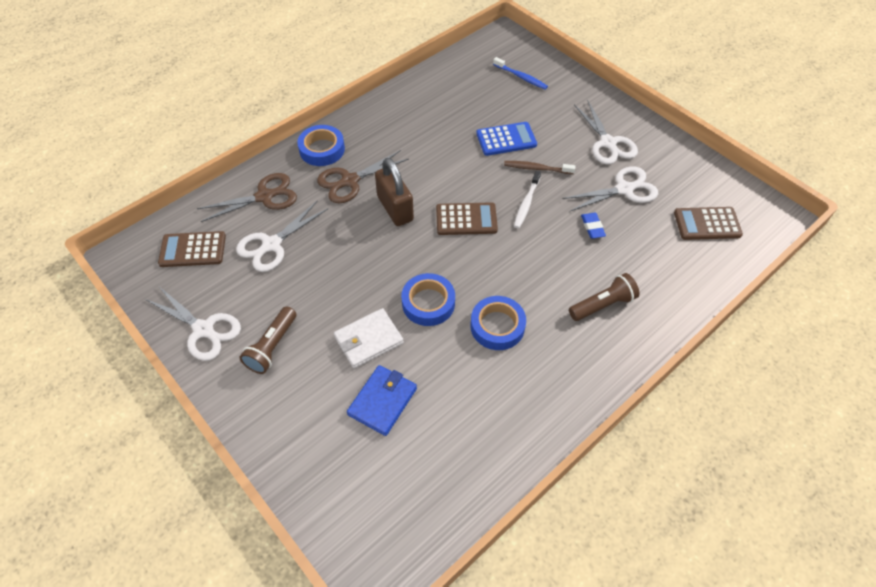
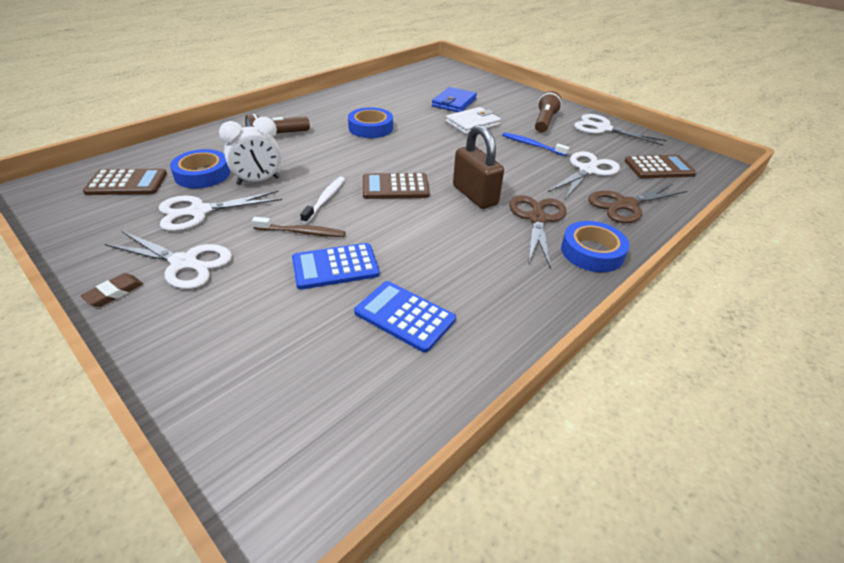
camera: 175 degrees right, 15 degrees down
(350, 181) = (537, 219): brown scissors -> brown scissors turned 45 degrees counterclockwise
(428, 303) = (428, 138): blue tape -> blue tape (202, 174)
(459, 107) = (405, 316): none -> blue calculator
(521, 77) = (282, 381): blue toothbrush -> blue toothbrush (532, 145)
(592, 227) = (258, 181): blue eraser -> white clock
(608, 143) = (184, 263): white scissors -> white scissors turned 135 degrees clockwise
(637, 123) = (114, 293): none -> brown eraser

